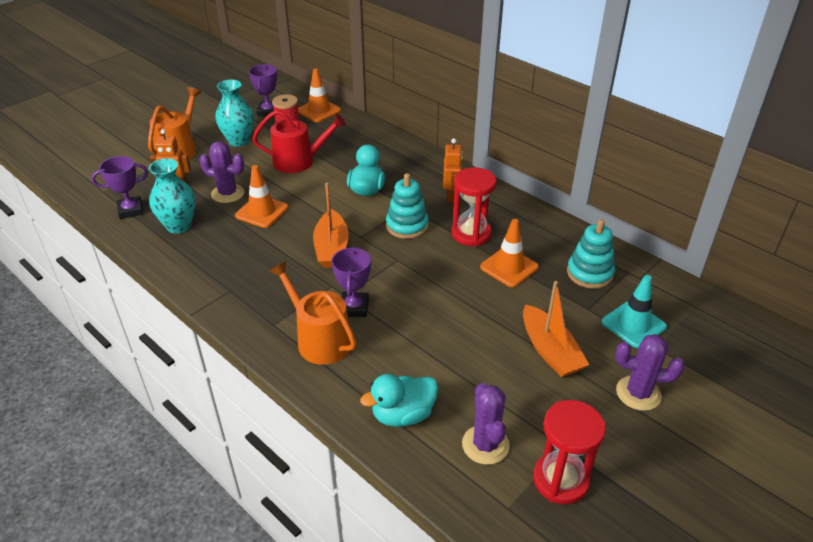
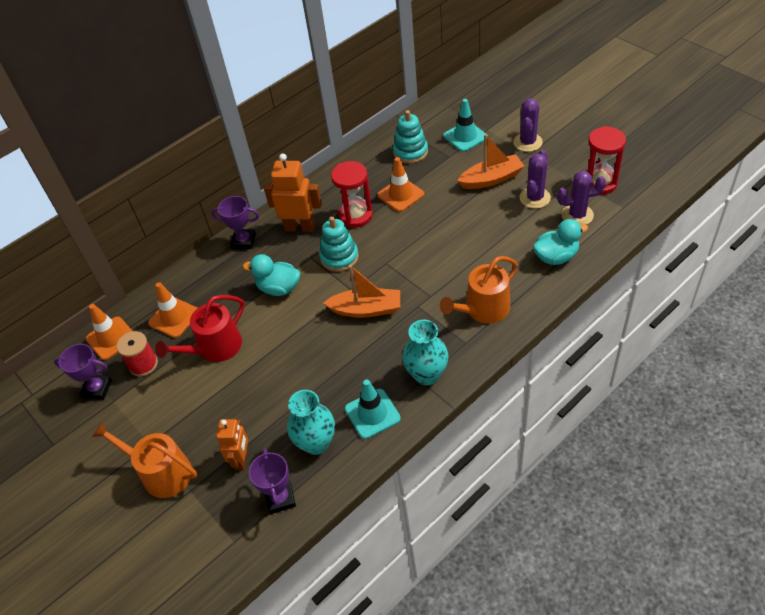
camera: 80 degrees left, 10 degrees up
(199, 258) = (372, 414): none -> turquoise traffic cone
(228, 193) = (264, 406): purple cactus -> purple cactus (535, 198)
(239, 141) = (157, 411): turquoise vase -> turquoise vase (426, 375)
(262, 212) = (302, 370): orange traffic cone -> orange traffic cone (174, 317)
(299, 161) = (215, 348): red watering can -> red watering can turned 135 degrees counterclockwise
(354, 307) = (445, 289): purple trophy -> purple trophy (244, 241)
(403, 415) = (556, 256): turquoise duck -> turquoise duck turned 90 degrees counterclockwise
(451, 196) = (300, 227): orange robot -> orange robot, size x1.55

